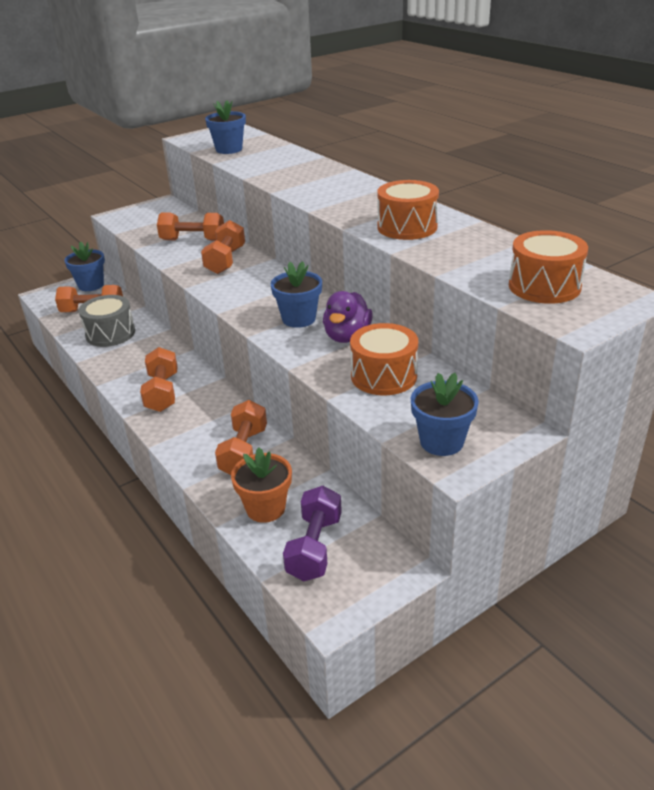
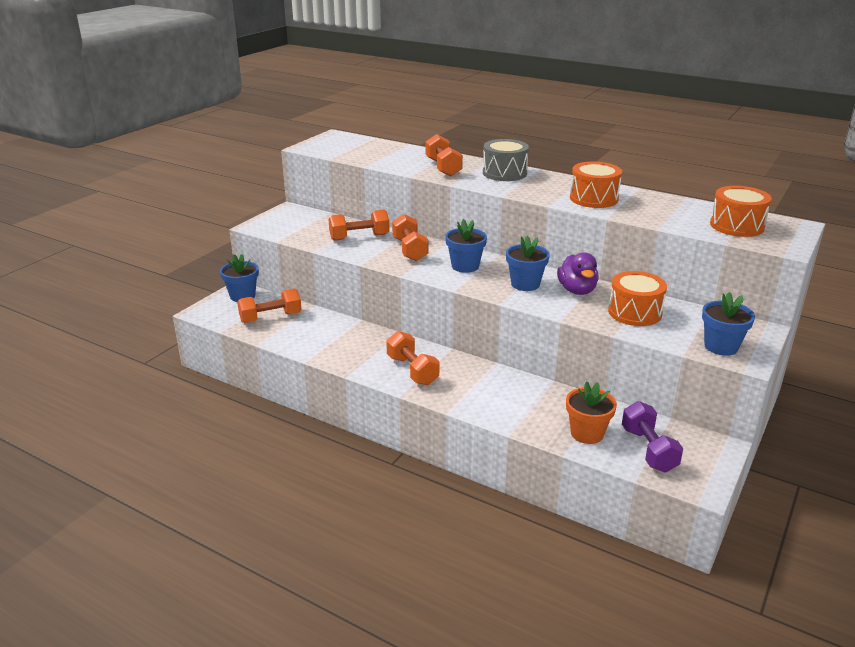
camera: 25 degrees left, 5 degrees down
(110, 333) = (310, 333): grey drum -> grey drum (504, 173)
(229, 149) = (362, 154): blue flower pot -> blue flower pot (465, 266)
(244, 452) = (528, 399): orange dumbbell -> orange dumbbell (443, 167)

